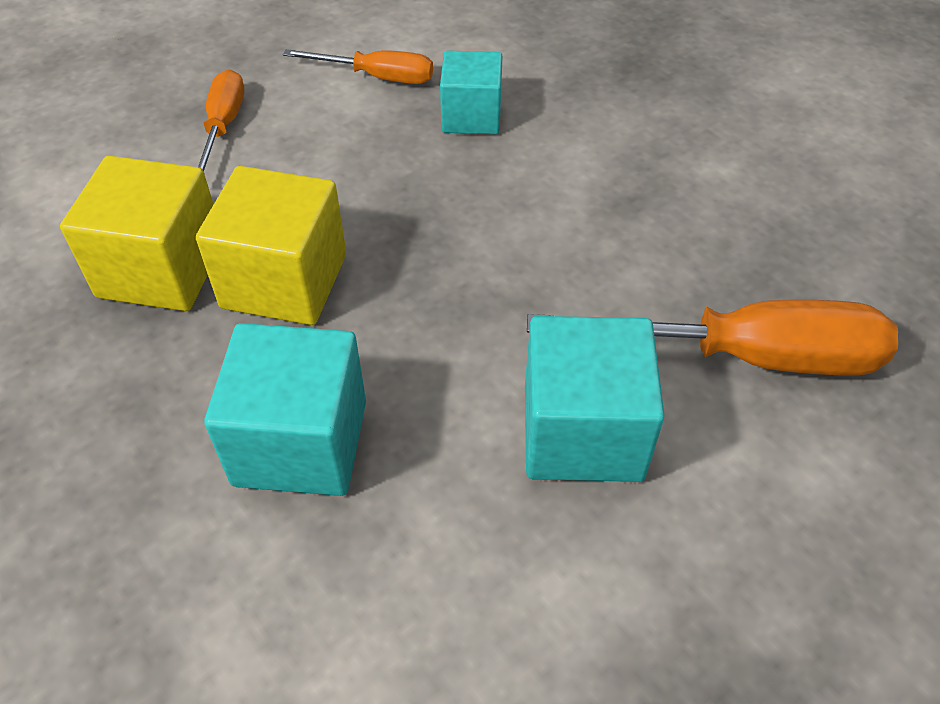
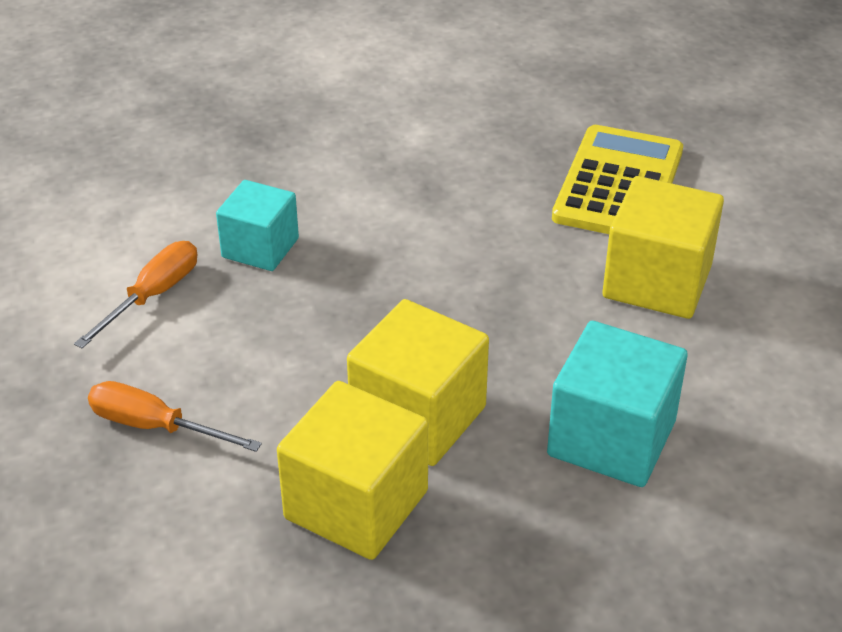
camera: 70 degrees left, 10 degrees down
(582, 432) = (657, 282): turquoise cube -> yellow cube
(746, 356) = (618, 184): orange screwdriver -> yellow calculator

